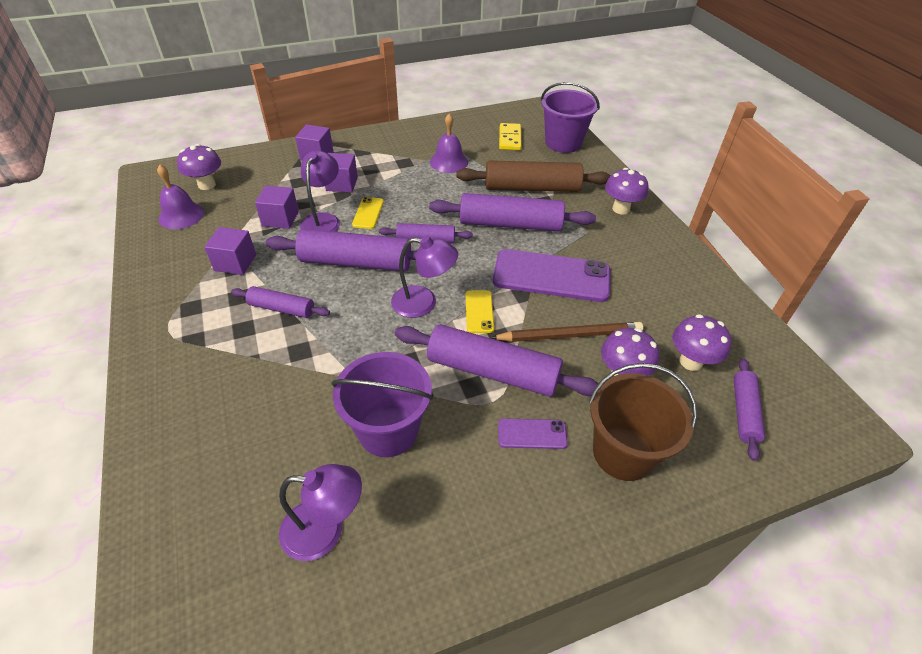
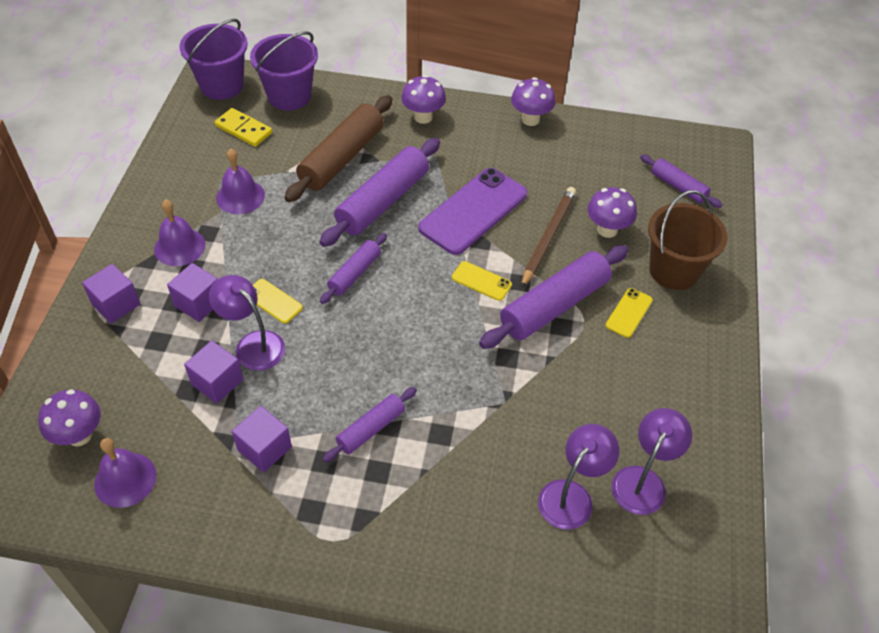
camera: 60 degrees left, 5 degrees up
(356, 262) = (346, 343): purple rolling pin -> none
(383, 157) = (179, 246): none -> purple bell
(388, 430) = (573, 402): purple bucket -> purple bucket (222, 85)
(423, 303) = (442, 315): purple lamp -> purple lamp (572, 495)
(532, 434) = (629, 313): purple phone -> yellow phone
(690, 362) = (619, 185): purple mushroom -> purple mushroom (530, 119)

